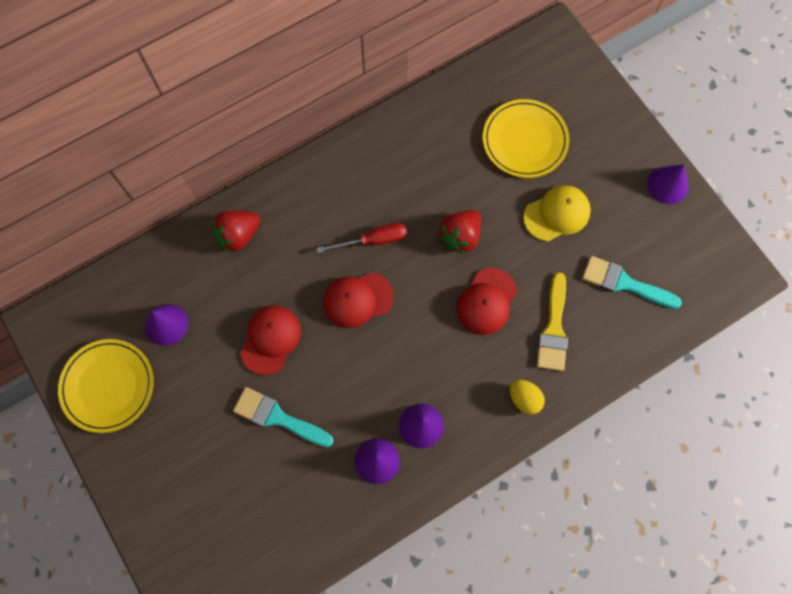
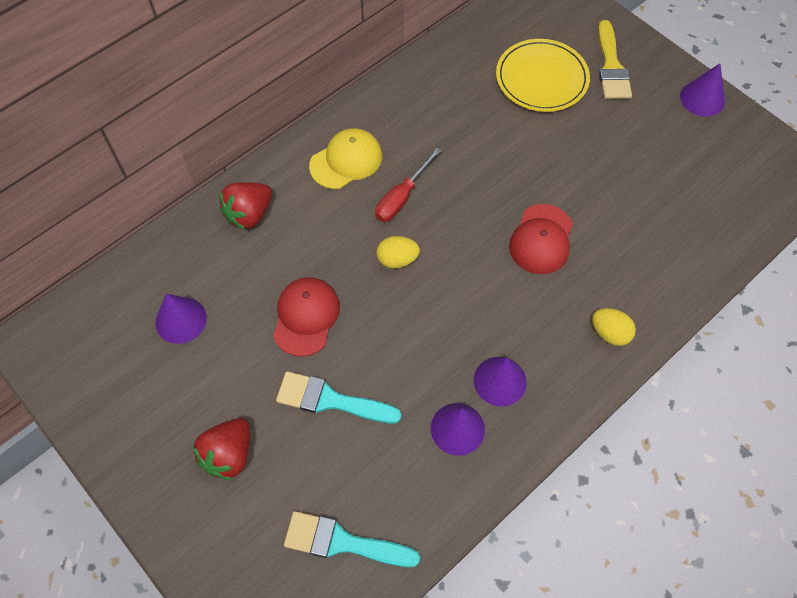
camera: 10 degrees left, 10 degrees down
(108, 386) = (120, 399): yellow plate -> none
(358, 300) = (397, 260): red cap -> yellow egg
(373, 240) = (401, 197): red screwdriver -> red screwdriver turned 150 degrees clockwise
(460, 236) = (496, 179): red strawberry -> red strawberry (229, 455)
(553, 329) = (622, 255): yellow brush -> yellow brush (611, 66)
(557, 214) = (594, 142): yellow cap -> yellow cap (346, 161)
(624, 283) = (685, 198): turquoise brush -> turquoise brush (342, 542)

